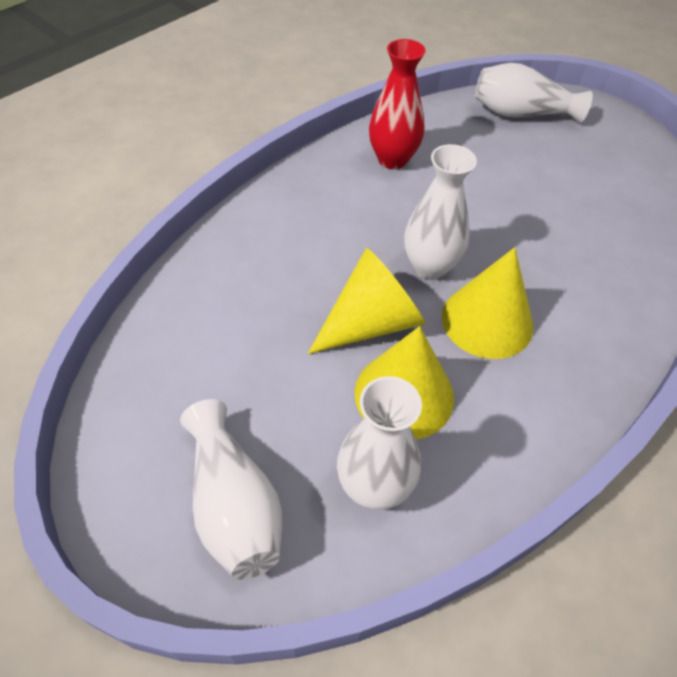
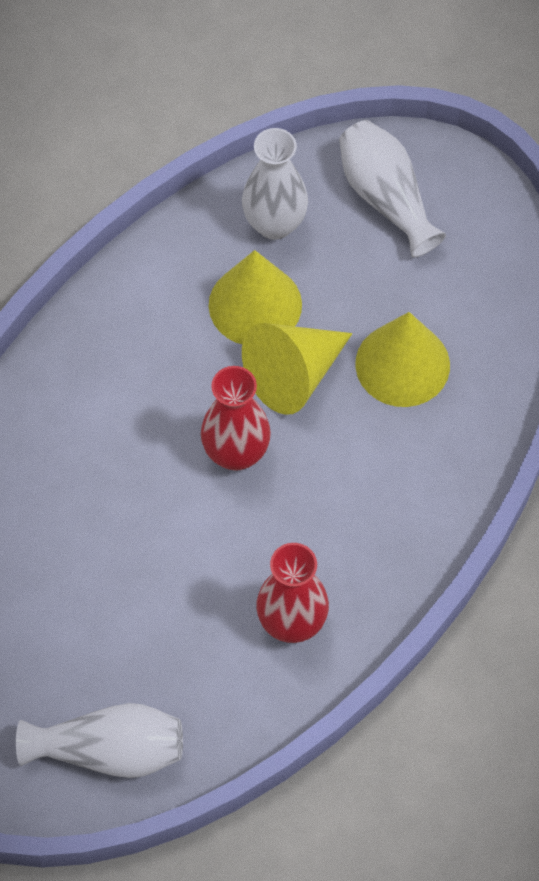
camera: 175 degrees right, 10 degrees up
(430, 267) = (236, 453): white vase -> red vase
(487, 320) = (174, 393): yellow cone -> yellow cone (402, 364)

